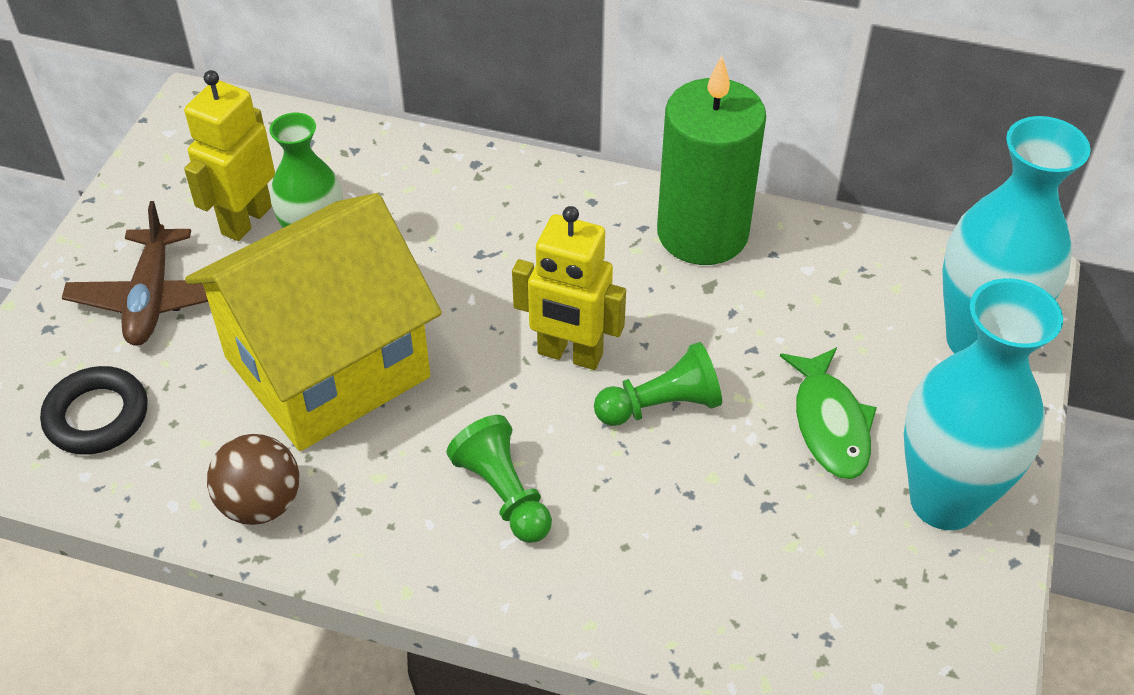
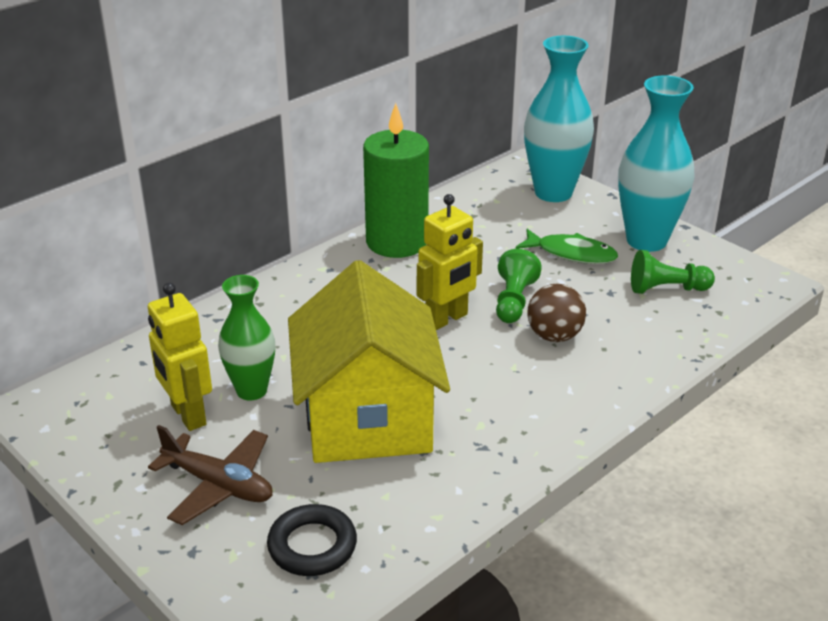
camera: 60 degrees left, 15 degrees down
(261, 503) = (462, 483): brown ball -> brown ball (554, 336)
(503, 493) = (533, 379): green pawn -> green pawn (666, 289)

